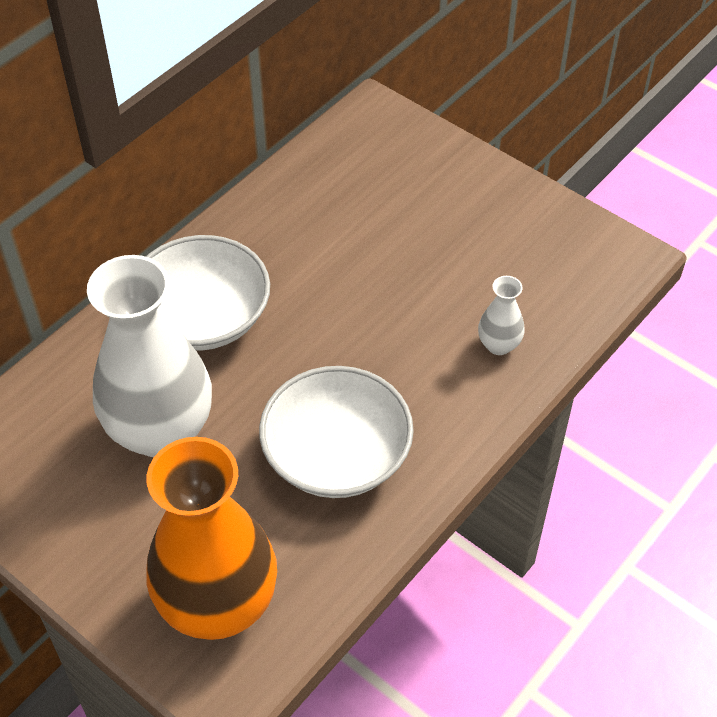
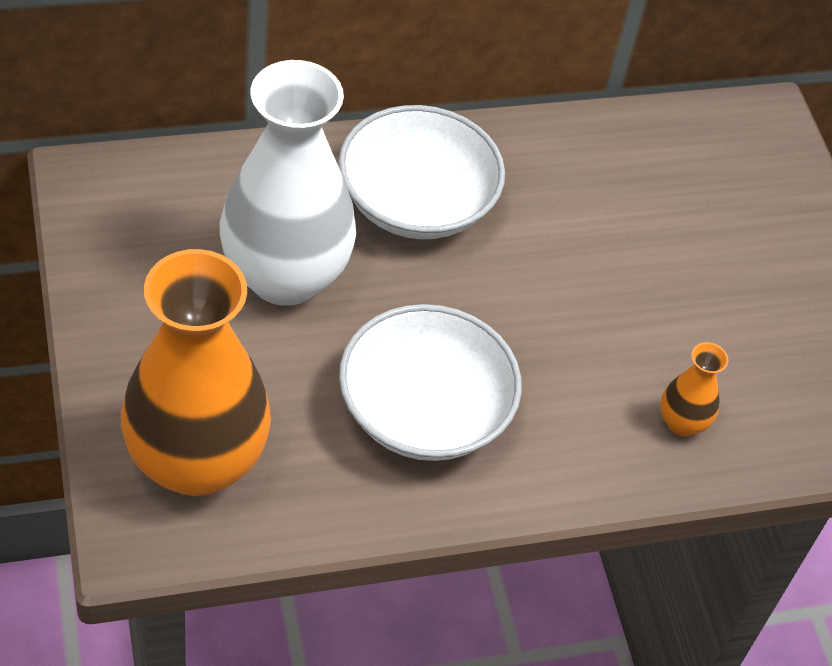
camera: 30 degrees right, 0 degrees up
(499, 345) = (682, 423): white vase -> orange vase

